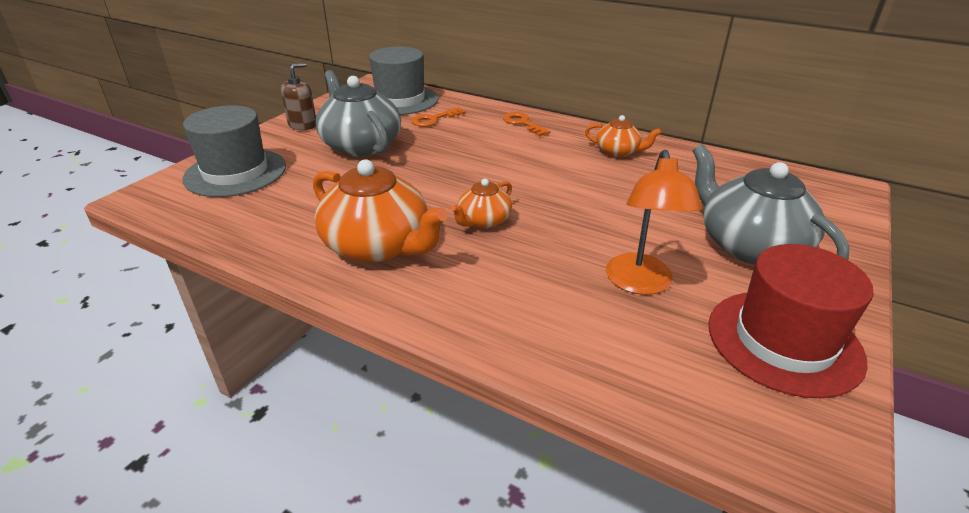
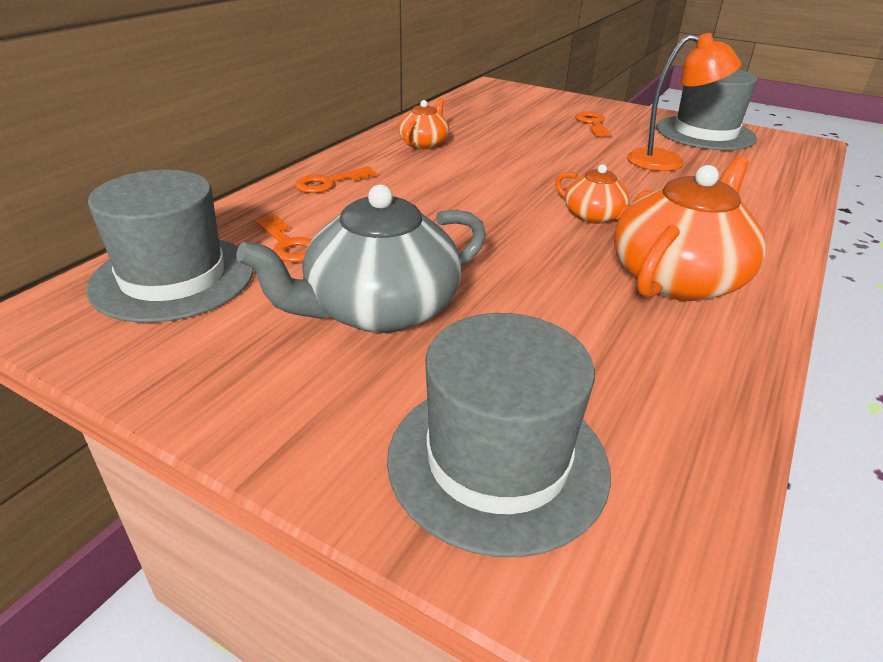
camera: 90 degrees left, 0 degrees up
(302, 125) = (255, 395): brown soap dispenser -> none
(749, 245) = (592, 123): grey teapot -> orange key
(784, 341) = (705, 133): red hat -> grey hat

